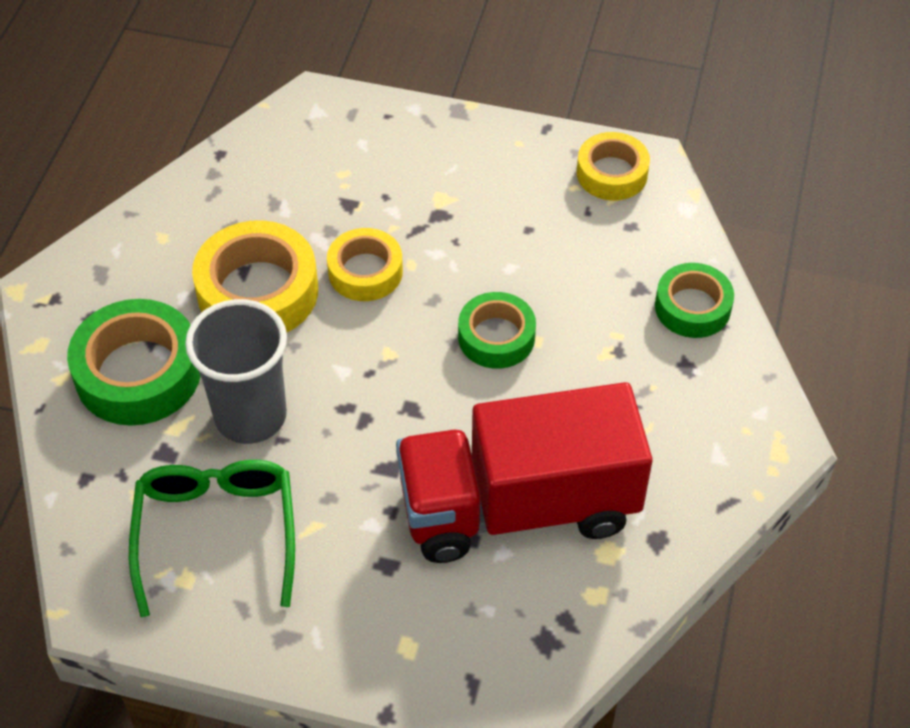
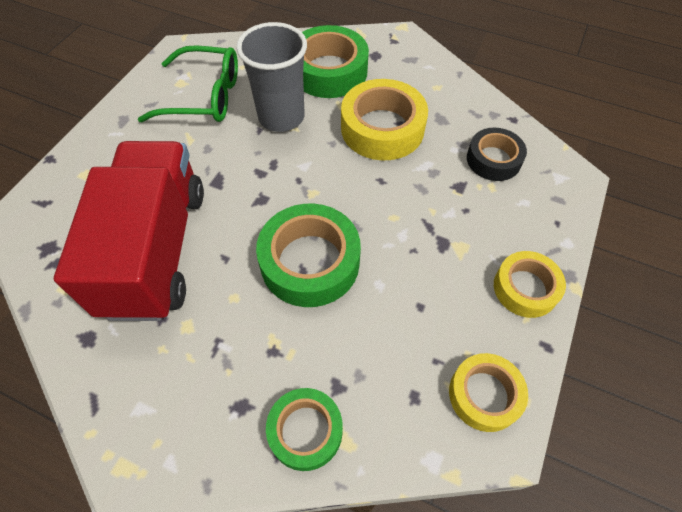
camera: 100 degrees right, 5 degrees up
(298, 172) = (493, 159): none -> black tape
(365, 271) = (390, 188): yellow tape -> yellow tape (525, 288)
(496, 337) = (310, 262): green tape -> green tape, size x1.60

